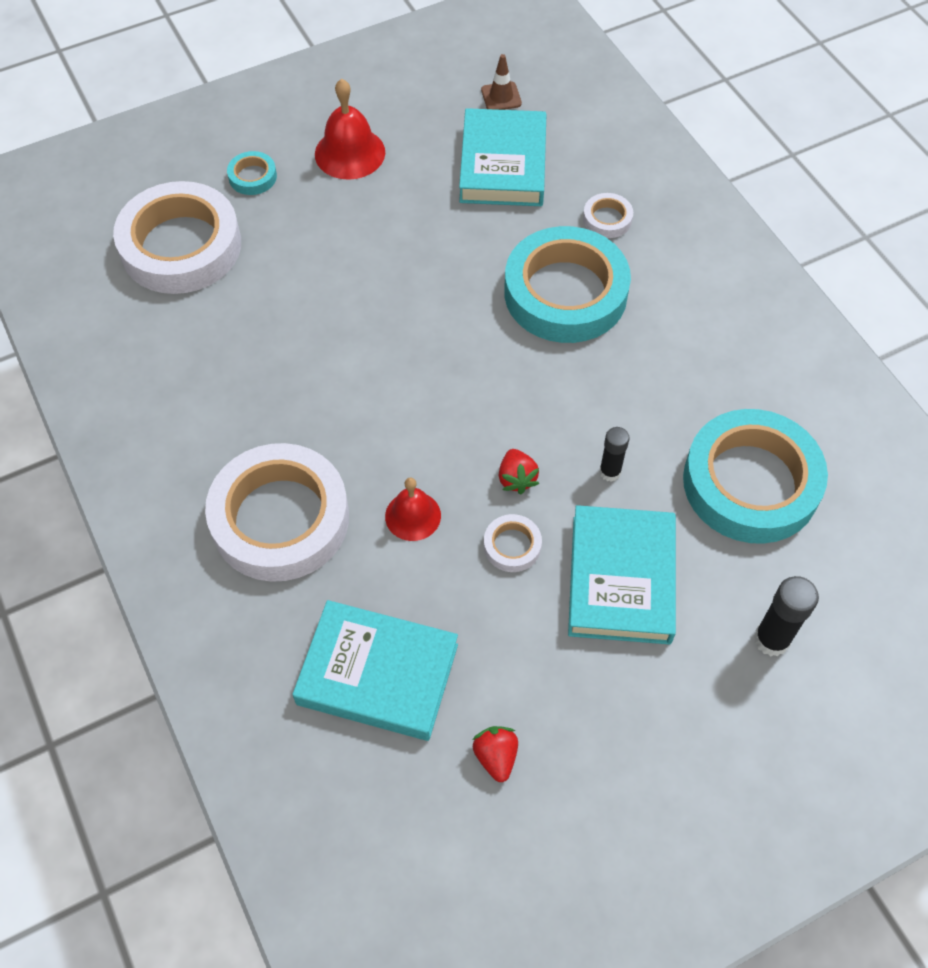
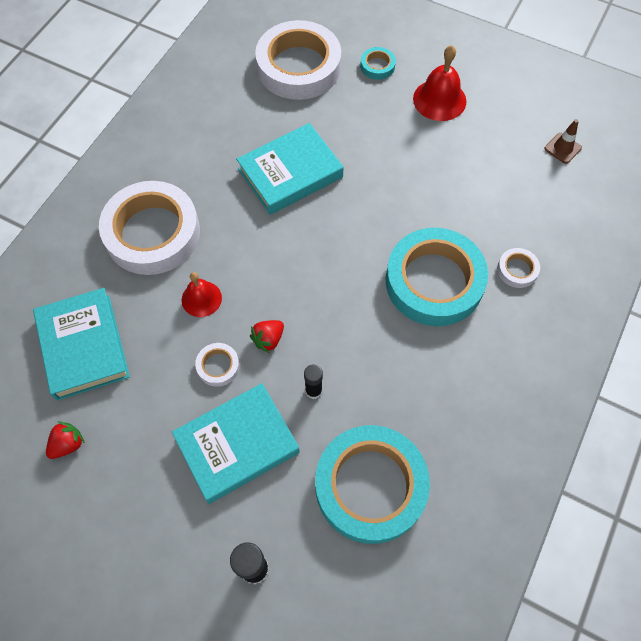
camera: 55 degrees right, 5 degrees up
(503, 164) = (507, 183): turquoise book -> turquoise book (290, 173)

